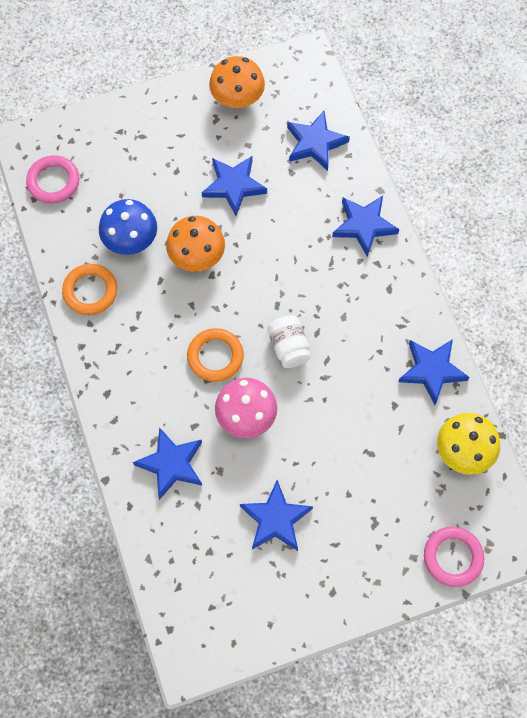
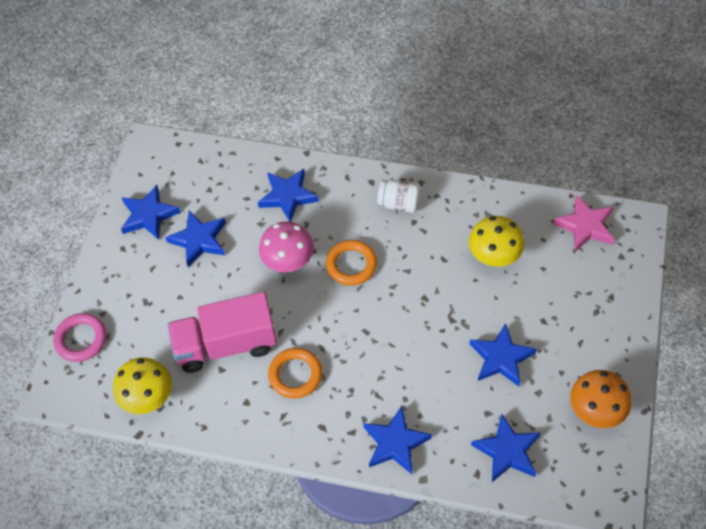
camera: 125 degrees right, 10 degrees down
(53, 182) = (585, 226): pink ring -> pink star
(90, 291) = (464, 208): orange ring -> orange ring (295, 375)
(131, 240) = (494, 255): blue mushroom -> yellow mushroom
(197, 256) = (448, 295): orange mushroom -> none
(289, 347) = (323, 320): white jar -> white jar (399, 203)
(368, 417) = (226, 345): none -> pink truck
(432, 370) = (228, 415): blue star -> blue star (149, 215)

